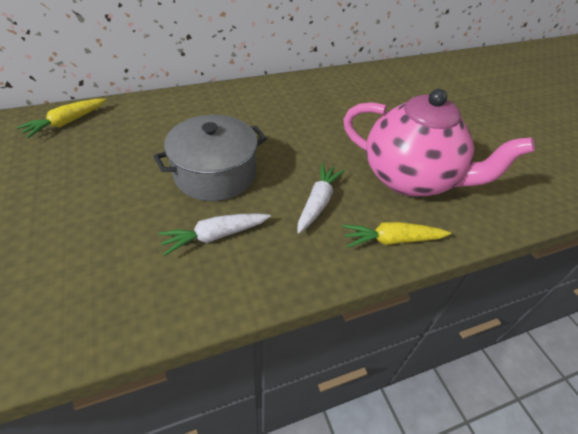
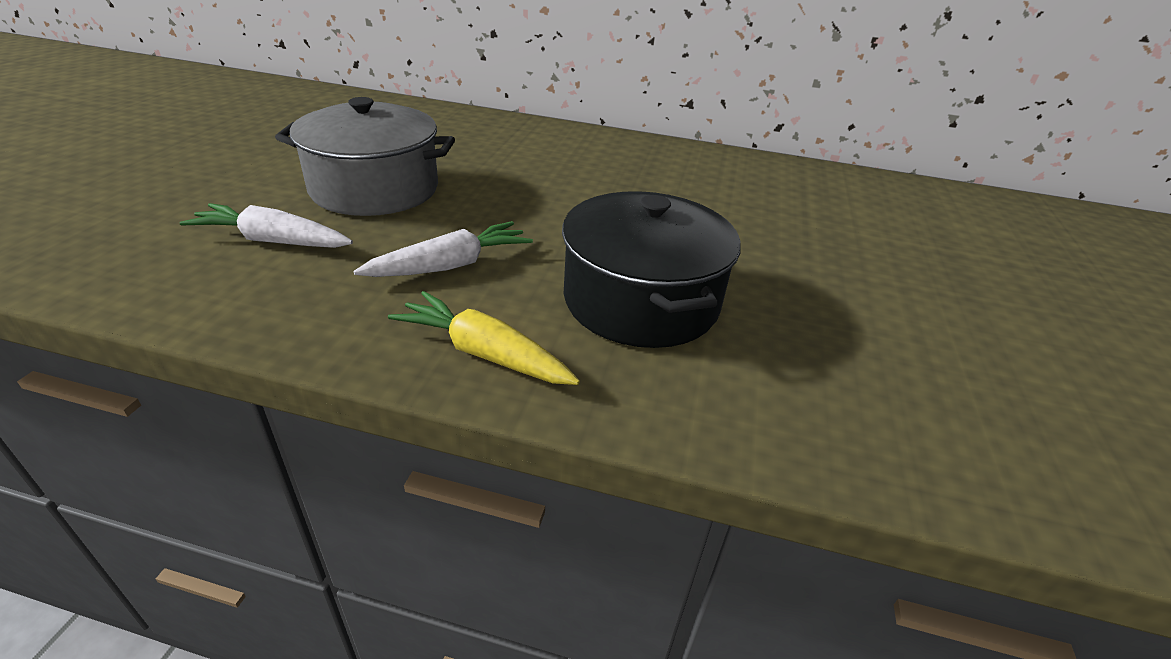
camera: 35 degrees right, 10 degrees down
(66, 123) = (306, 99): yellow carrot -> none
(410, 179) = (641, 301): pink teapot -> black pot

